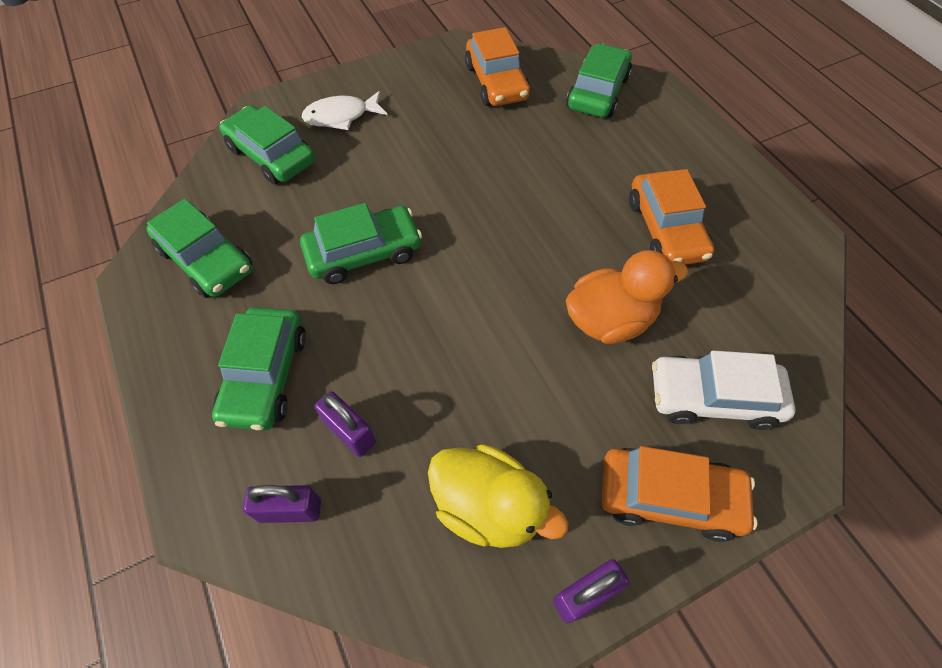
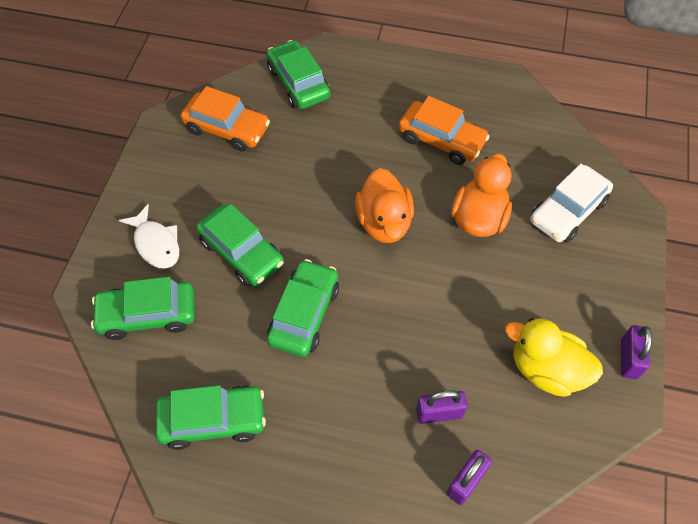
camera: 50 degrees left, 0 degrees up
(266, 376) = (353, 438): green car -> green car (241, 252)
(341, 116) = (156, 244): white fish -> white fish turned 60 degrees counterclockwise
(488, 506) = (546, 370): yellow duck -> yellow duck turned 135 degrees counterclockwise
(520, 247) = (384, 222): none -> orange duck
(669, 497) = (606, 278): orange car -> none

